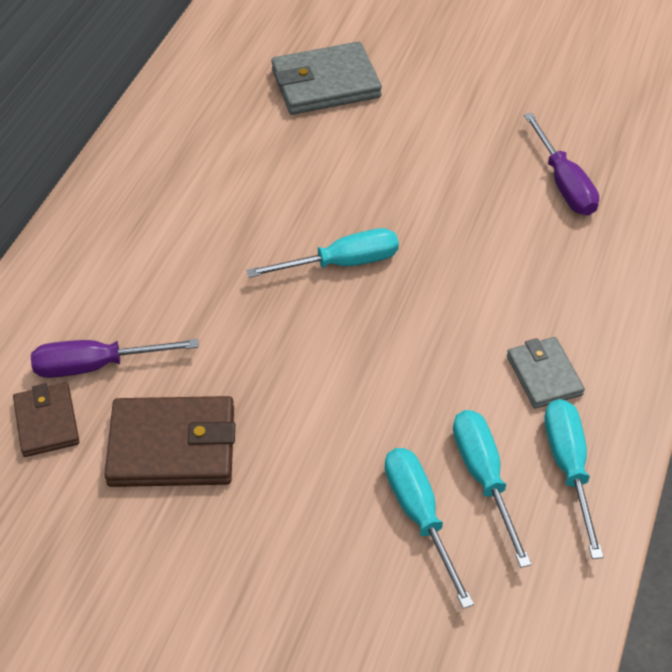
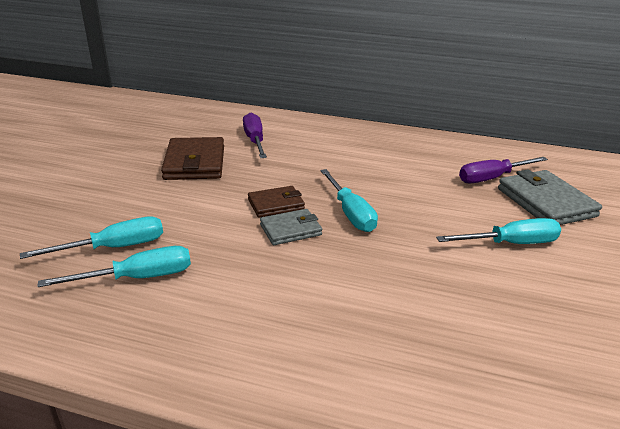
camera: 85 degrees right, 20 degrees down
(46, 422) = (217, 132): brown wallet -> brown wallet (276, 204)
(544, 375) = (238, 315): grey wallet -> grey wallet (290, 230)
(563, 183) = (500, 341): purple screwdriver -> purple screwdriver (492, 178)
(568, 468) = (134, 326): turquoise screwdriver -> turquoise screwdriver (510, 243)

